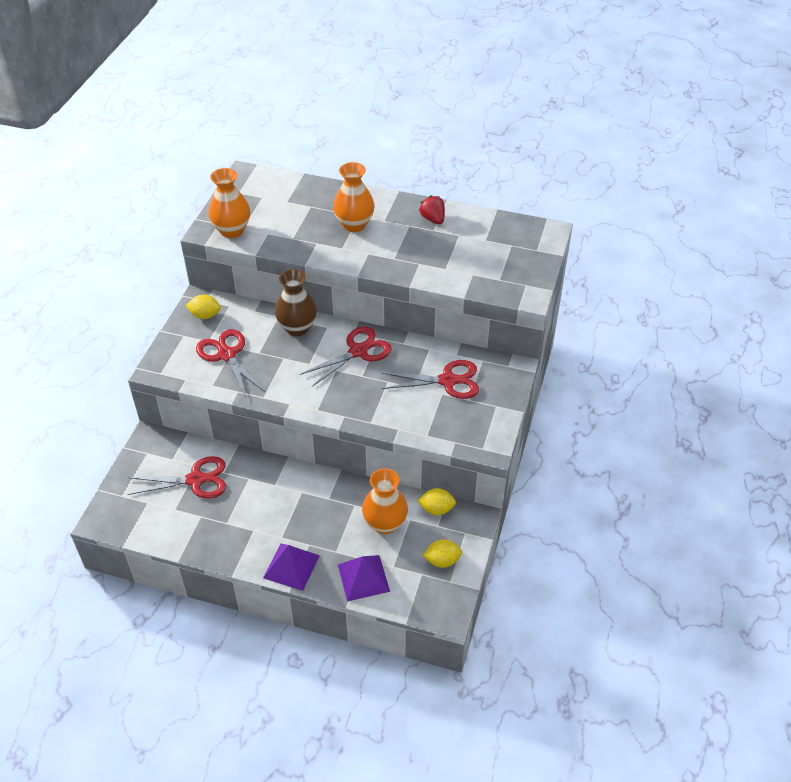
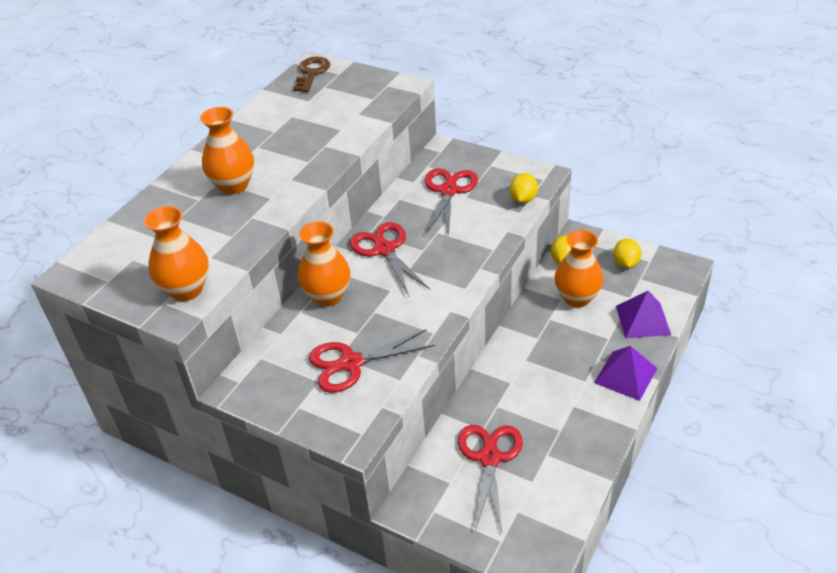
camera: 75 degrees left, 5 degrees down
(205, 315) = (268, 383): yellow lemon -> yellow lemon (523, 199)
(297, 328) = (327, 296): brown vase -> orange vase
(433, 219) = (256, 130): red strawberry -> none
(532, 232) = (311, 73): none -> brown key

